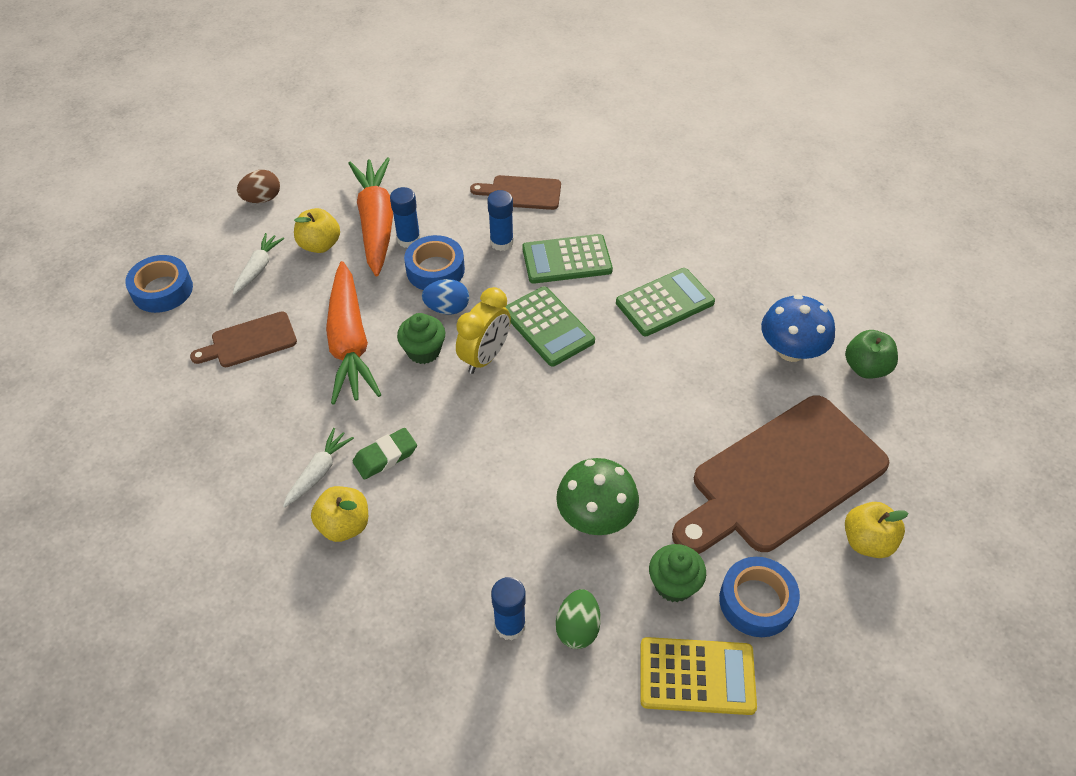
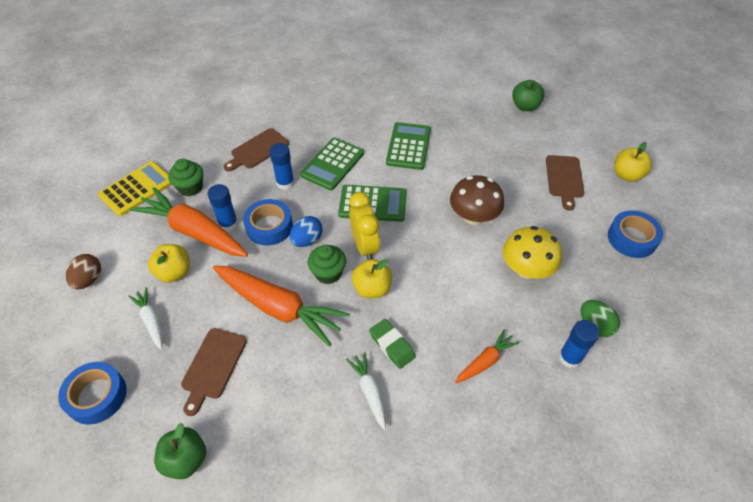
camera: 50 degrees left, 0 degrees up
(152, 387) = (186, 459): none -> green apple
(344, 525) = (426, 402): yellow apple -> yellow apple (372, 288)
(385, 456) = (392, 345): green eraser -> green eraser turned 45 degrees counterclockwise
(435, 547) = (485, 361): none -> orange carrot
(595, 516) = (526, 269): green mushroom -> yellow mushroom
(622, 423) = (473, 216): none -> brown mushroom
(674, 584) = (597, 265): green cupcake -> green cupcake (190, 187)
(697, 676) = (660, 293): yellow calculator -> yellow calculator (137, 189)
(782, 477) = (564, 179): brown cutting board -> brown cutting board, size x0.48
(791, 350) = (489, 123): blue mushroom -> none

